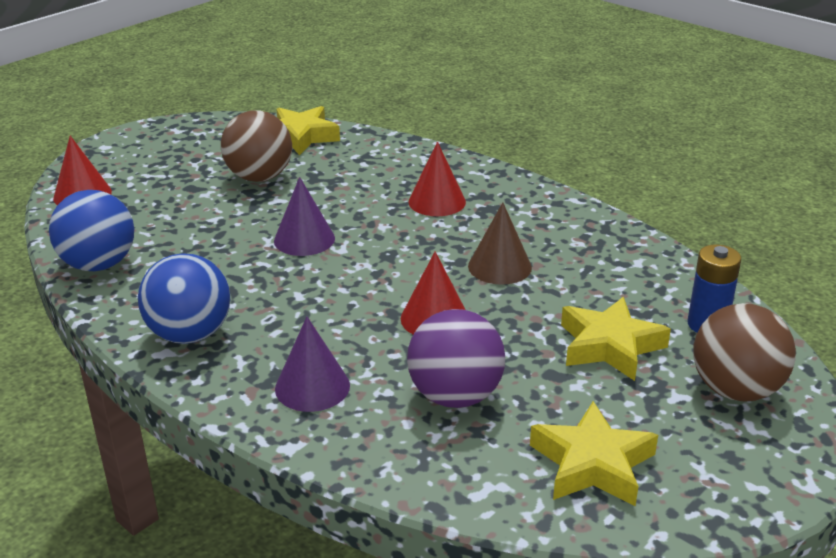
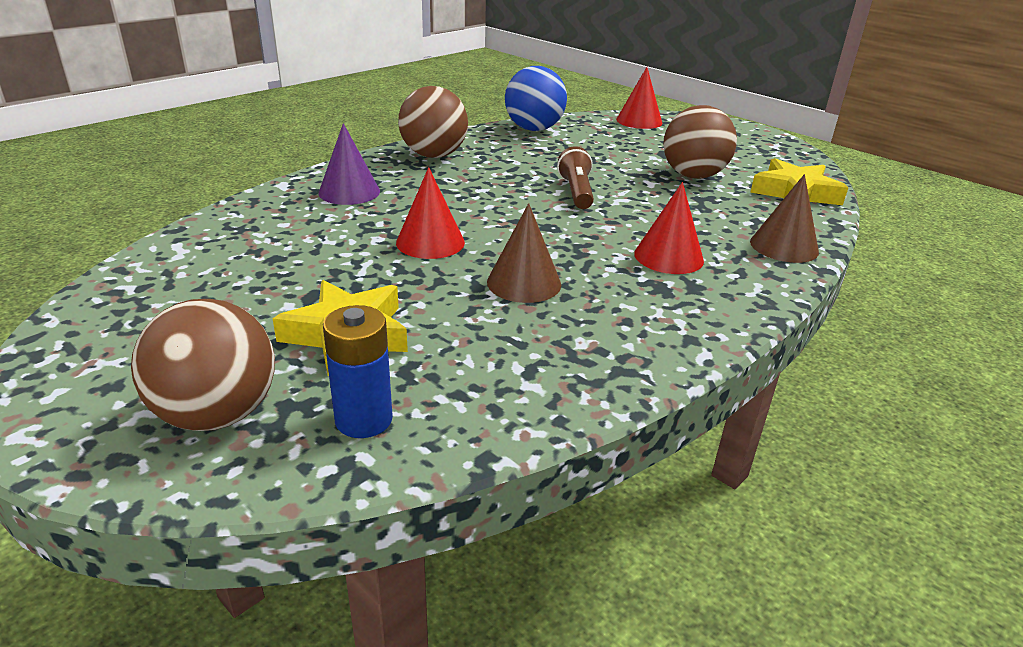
camera: 90 degrees right, 0 degrees up
(190, 334) = (434, 155): blue ball -> brown ball
(304, 239) = (576, 192): purple cone -> brown flashlight
(408, 154) = (784, 246): none -> brown cone
(455, 396) = (306, 244): purple ball -> none
(592, 464) = (169, 299): yellow star -> none

